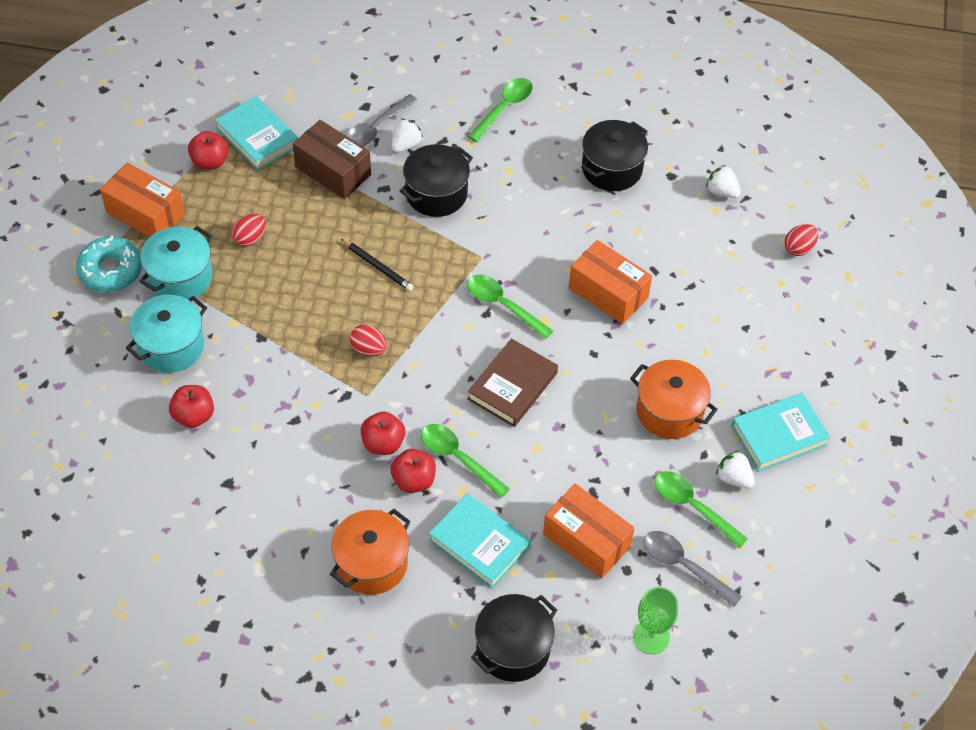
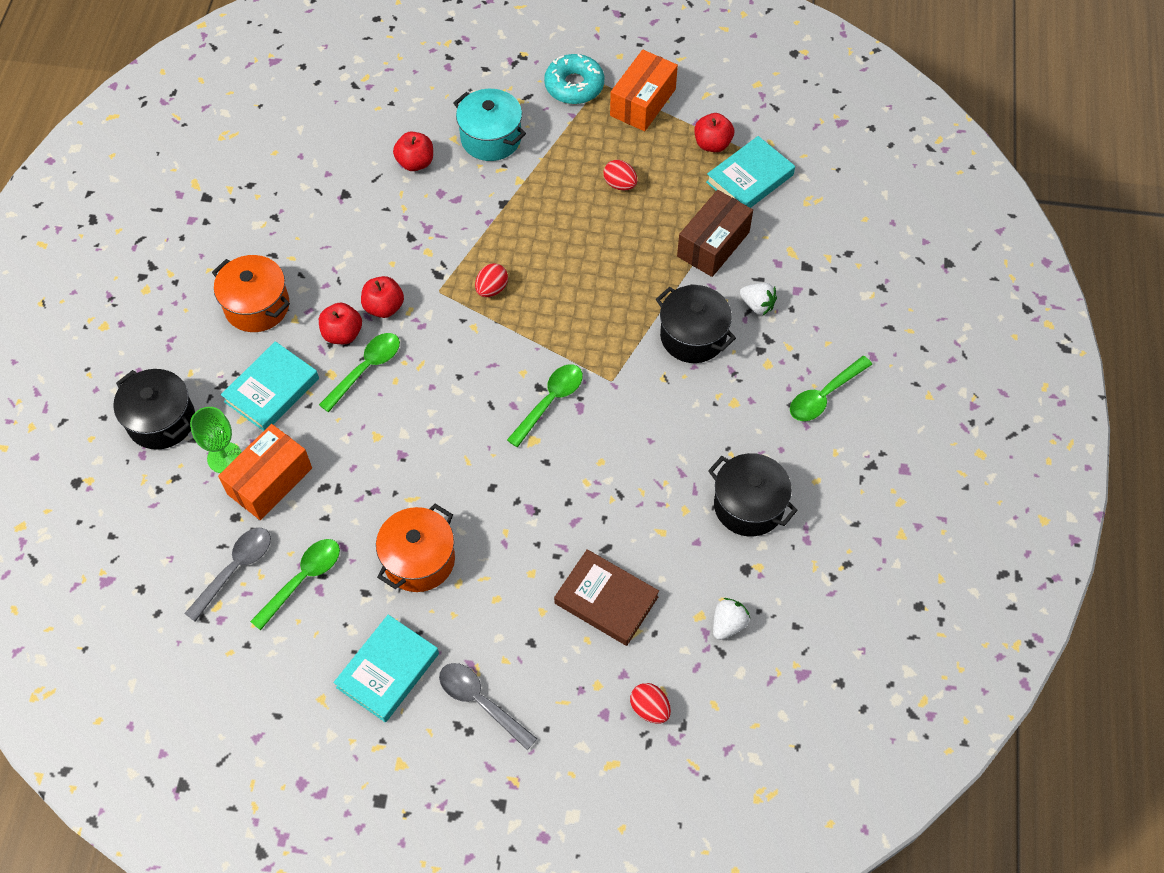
camera: 90 degrees right, 5 degrees up
(180, 277) = (569, 136): turquoise pot -> none
(376, 129) = (775, 277): grey spoon -> grey spoon (480, 702)
(378, 266) = (593, 290): black pencil -> none
(504, 108) = (824, 395): green spoon -> green spoon turned 105 degrees clockwise
(512, 386) = (449, 413): brown book -> brown book (606, 600)
(608, 293) = (571, 501): orange box -> none
(651, 637) = (161, 538): green goblet -> green goblet (224, 457)
(733, 478) = (335, 621): white strawberry -> none
(779, 435) = (388, 670): turquoise book -> turquoise book turned 60 degrees clockwise

